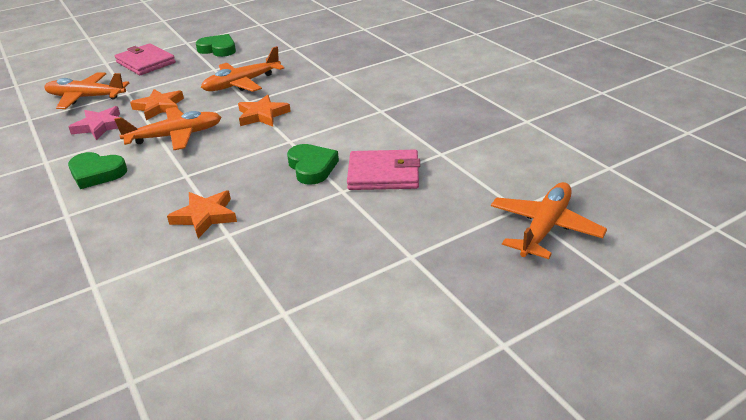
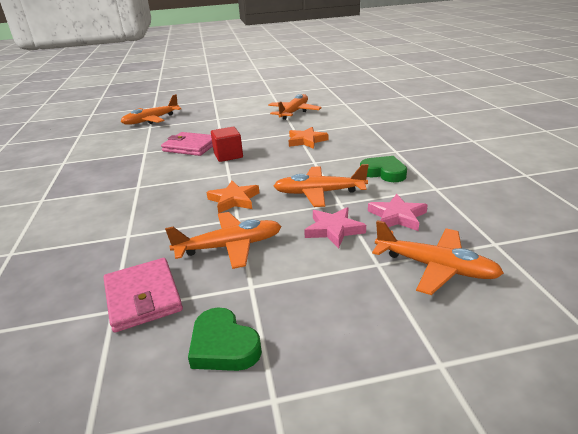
camera: 160 degrees left, 5 degrees down
(146, 62) = (358, 338): pink wallet -> pink wallet (143, 297)
(159, 107) = (334, 230): orange star -> pink star
(254, 309) = (294, 112): none -> orange plane
(312, 167) = (228, 155): green heart -> red cube

